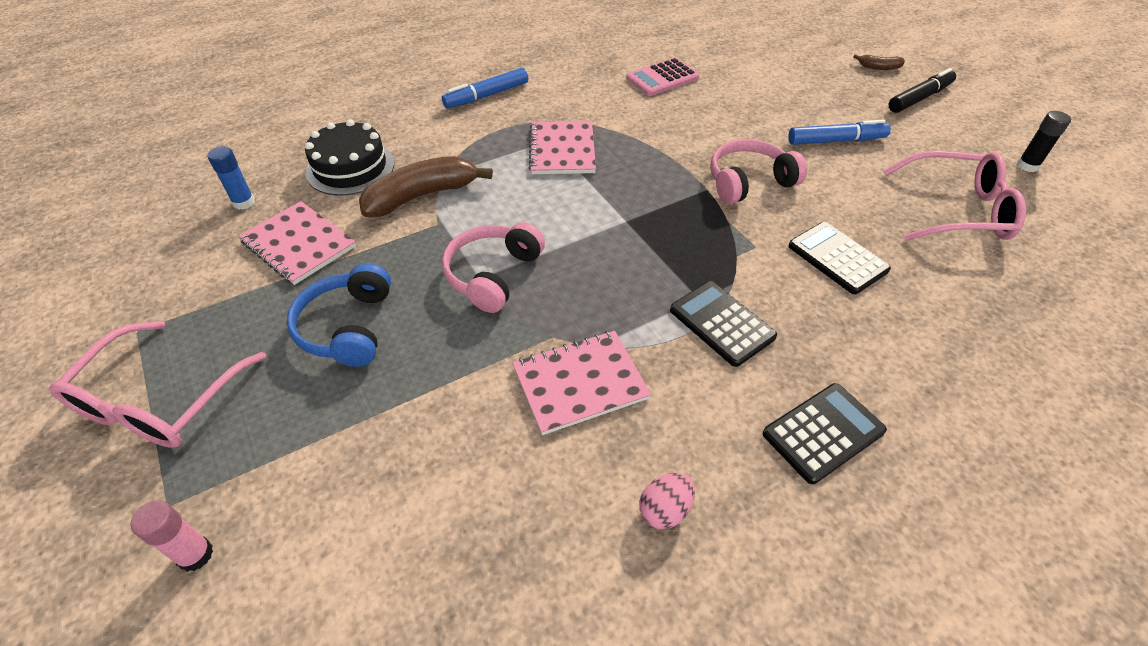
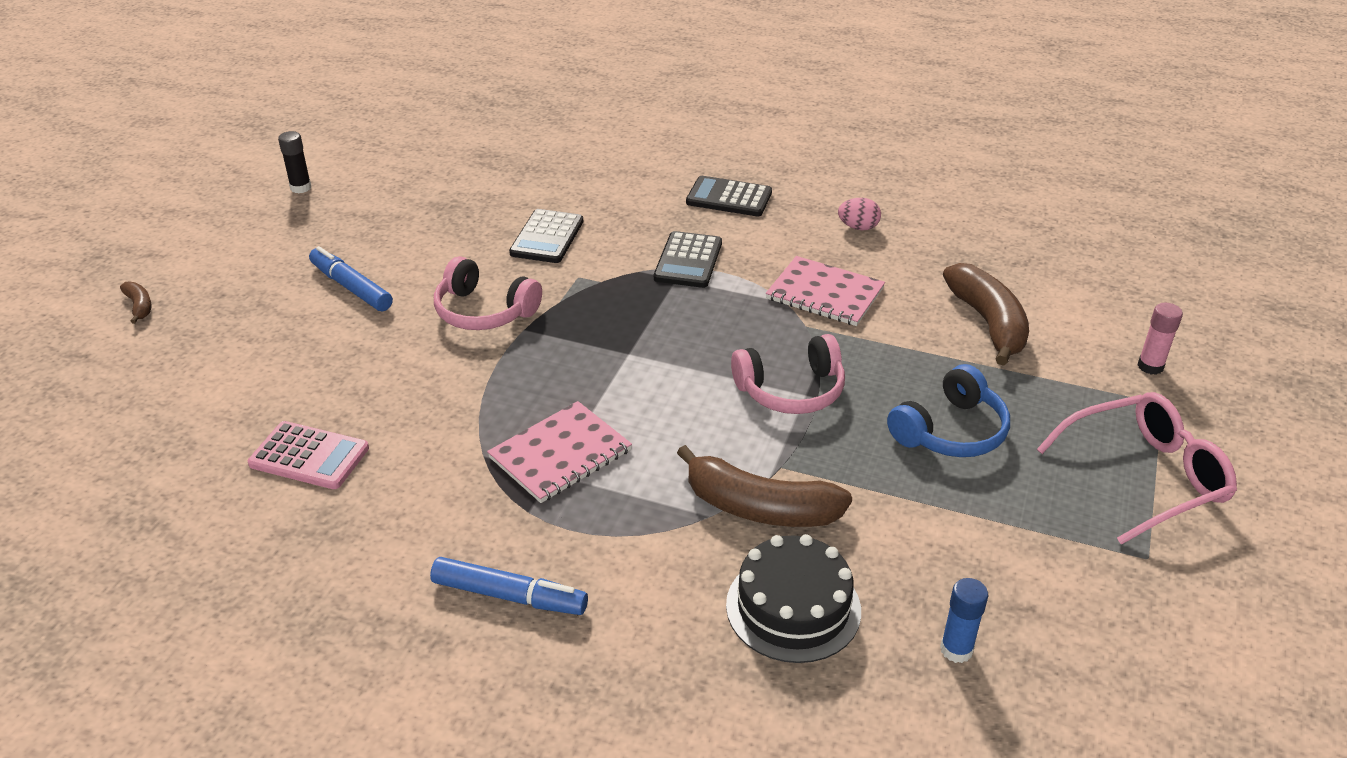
camera: 130 degrees left, 10 degrees down
(298, 244) = (933, 543): pink notebook -> none
(404, 475) = (988, 323): none -> brown banana
(919, 98) = (204, 264): black marker -> none
(957, 210) = (414, 204): pink glasses -> none

